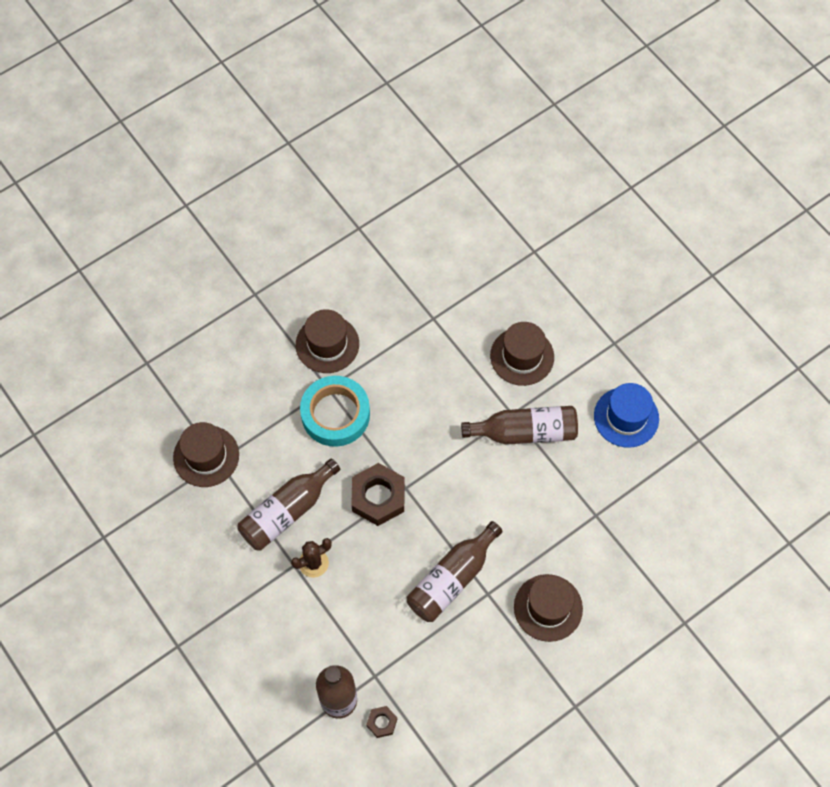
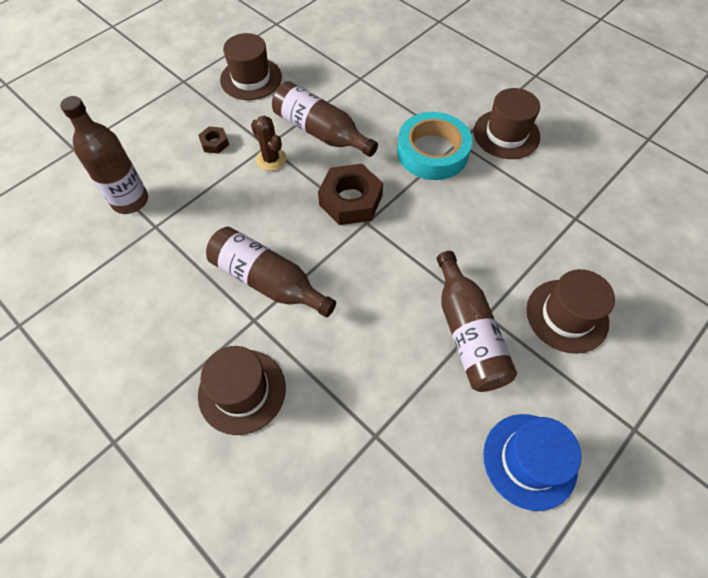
camera: 80 degrees right, 5 degrees down
(206, 456) = (363, 70): brown hat -> brown hat (251, 78)
(382, 722) = (105, 240): brown nut -> brown nut (214, 143)

